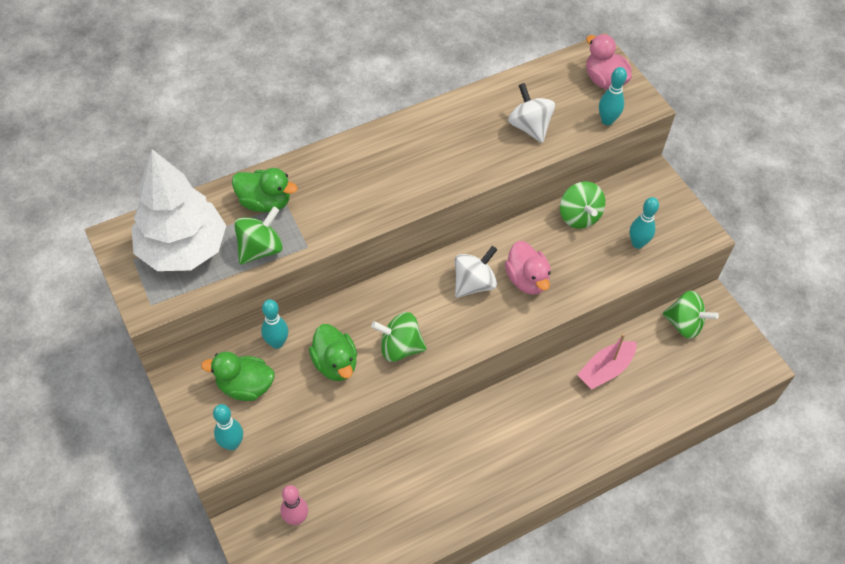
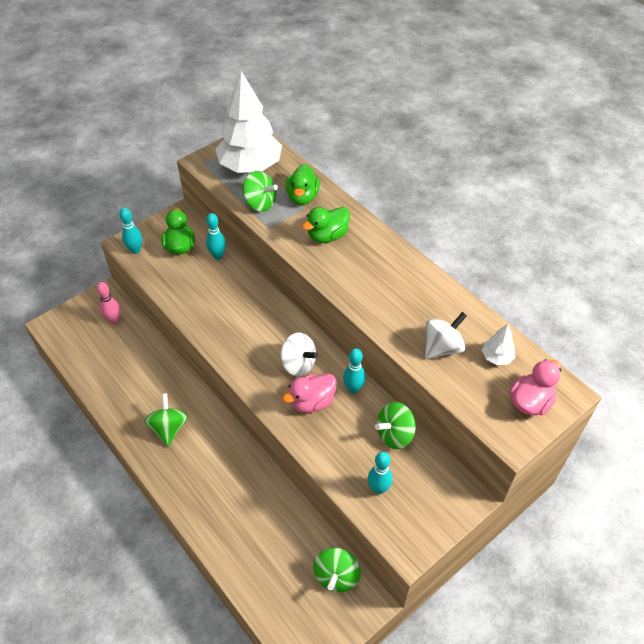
camera: 80 degrees right, 5 degrees down
(335, 364) = (206, 291): green duck -> green duck (327, 236)
(400, 347) = (227, 326): green spinning top -> green spinning top (169, 428)
(549, 89) = (496, 357): none -> white tree
(605, 370) = (270, 508): pink boat -> none
(607, 120) = (476, 409): turquoise bowling pin -> turquoise bowling pin (353, 389)

